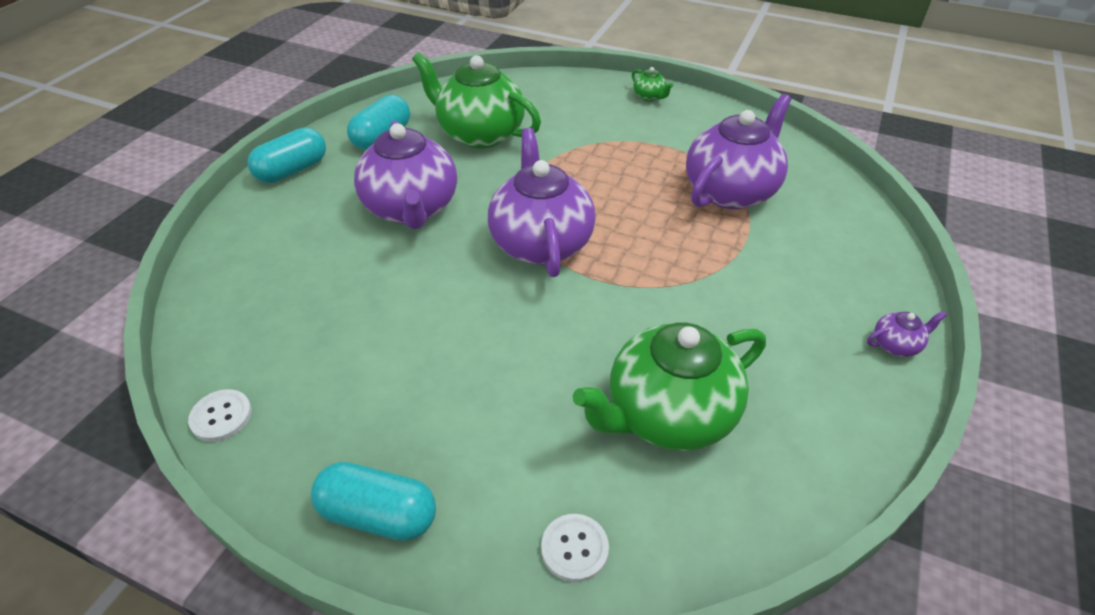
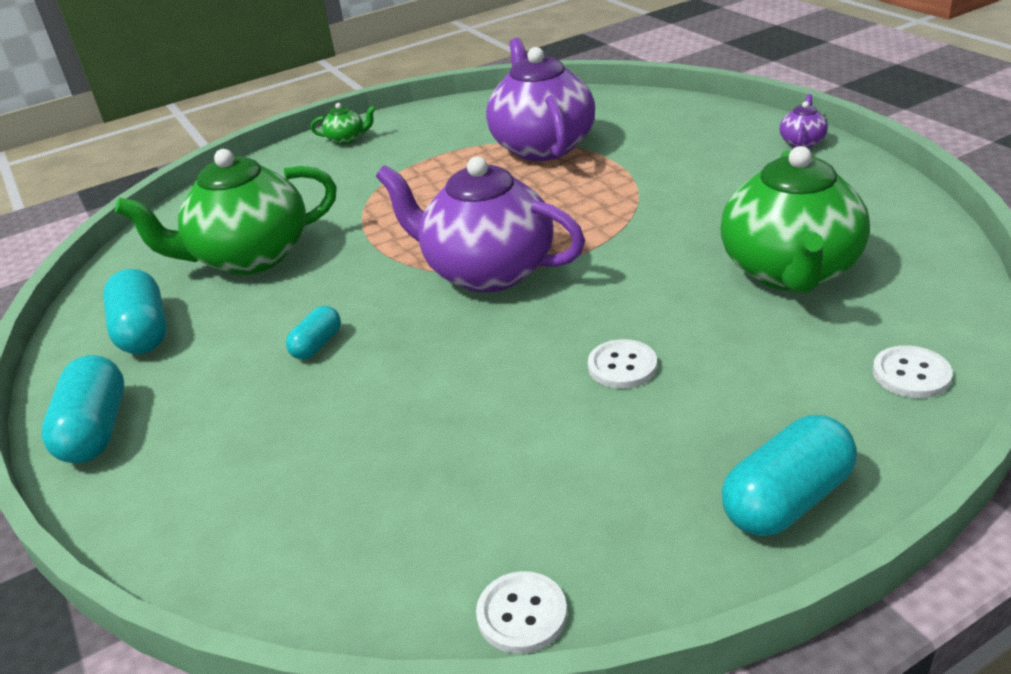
camera: 50 degrees left, 10 degrees down
(411, 209) = (317, 345): purple teapot -> turquoise capsule
(476, 362) = (622, 366): none -> white button

